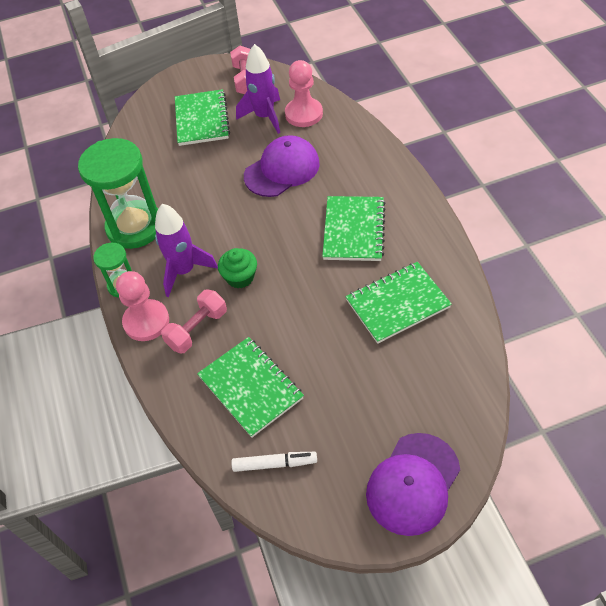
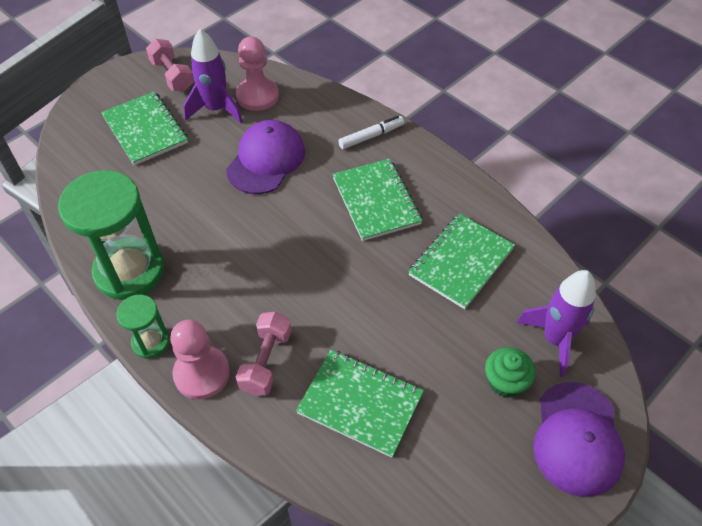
camera: 30 degrees left, 0 degrees up
(184, 271) = (216, 302): purple rocket -> purple rocket (555, 339)
(240, 277) = (283, 288): green cupcake -> green cupcake (505, 381)
(274, 464) = (431, 476): white marker -> white marker (371, 136)

